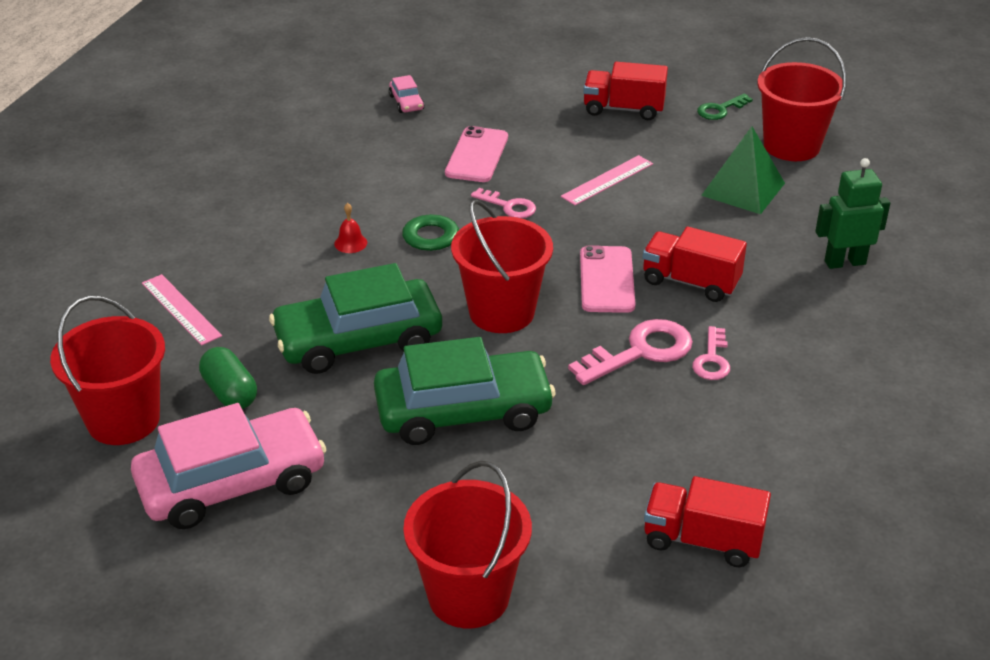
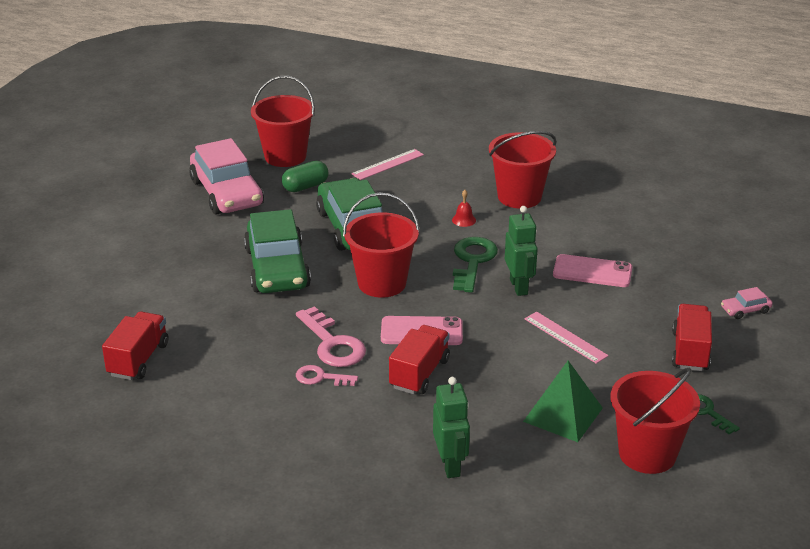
camera: 90 degrees right, 5 degrees down
(406, 102) = (668, 237): pink car -> pink car (745, 310)
(469, 596) = (119, 271): red bucket -> red bucket (519, 197)
(508, 206) = (519, 287): pink key -> green robot

